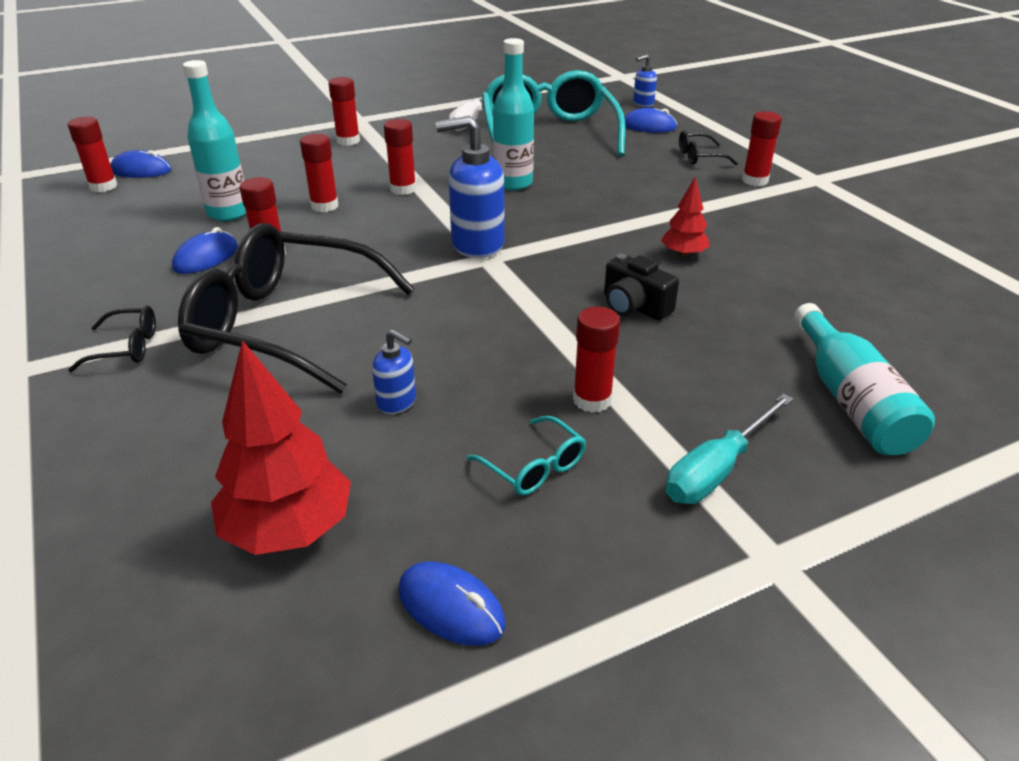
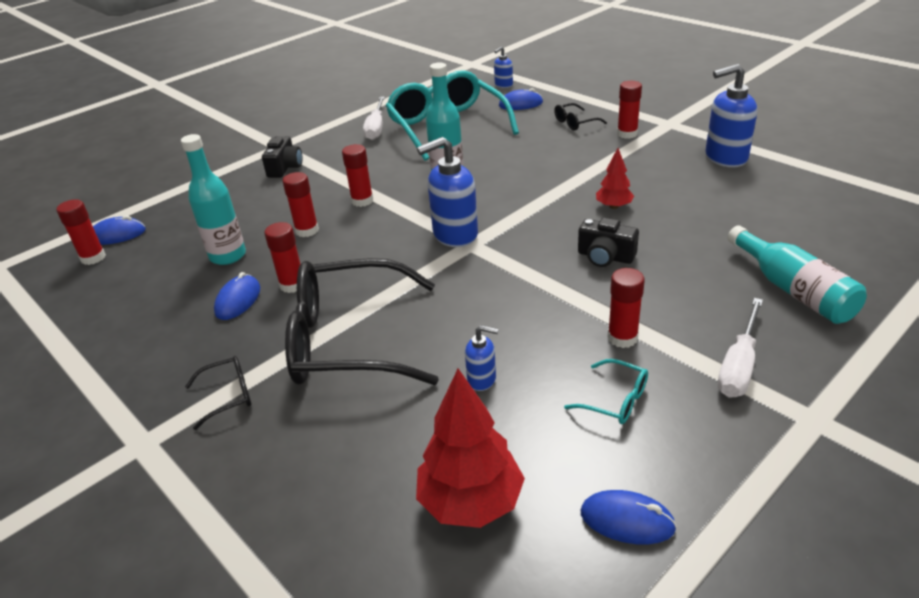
camera: 15 degrees left, 0 degrees up
(348, 141) = (285, 167): red glue stick -> black camera
(717, 469) = (738, 365): turquoise screwdriver -> white screwdriver
(863, 230) = (725, 158): none -> blue soap dispenser

